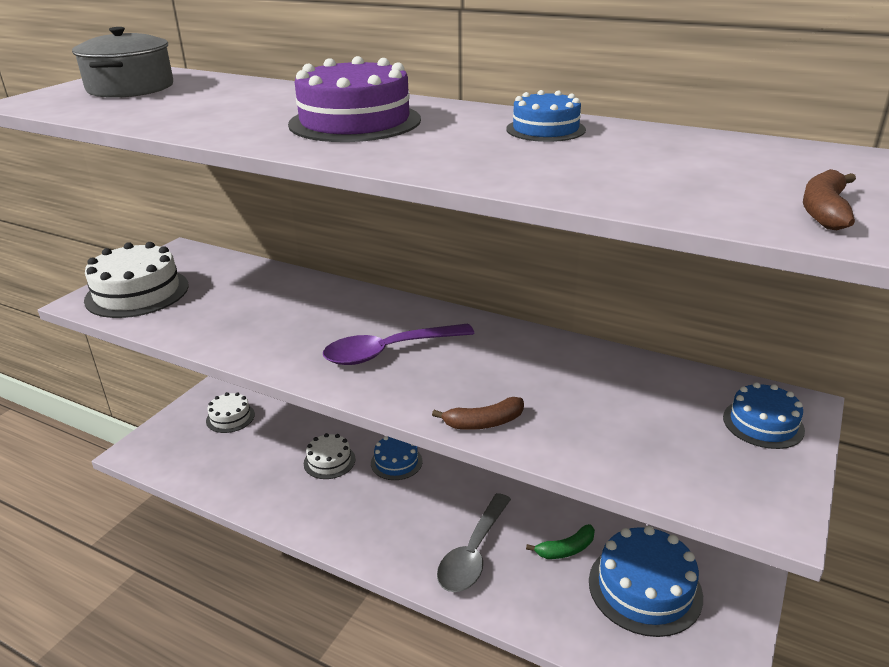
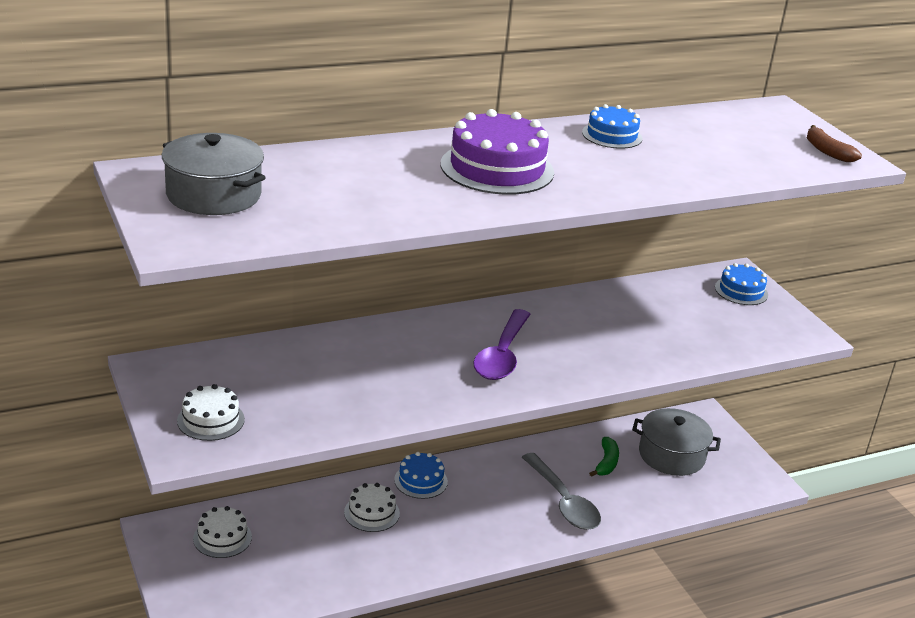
camera: 55 degrees left, 0 degrees up
(137, 293) = (210, 420): white cake -> white cake, size x0.57
(484, 423) = (634, 366): brown banana -> none
(645, 588) = (671, 455): blue cake -> grey pot

